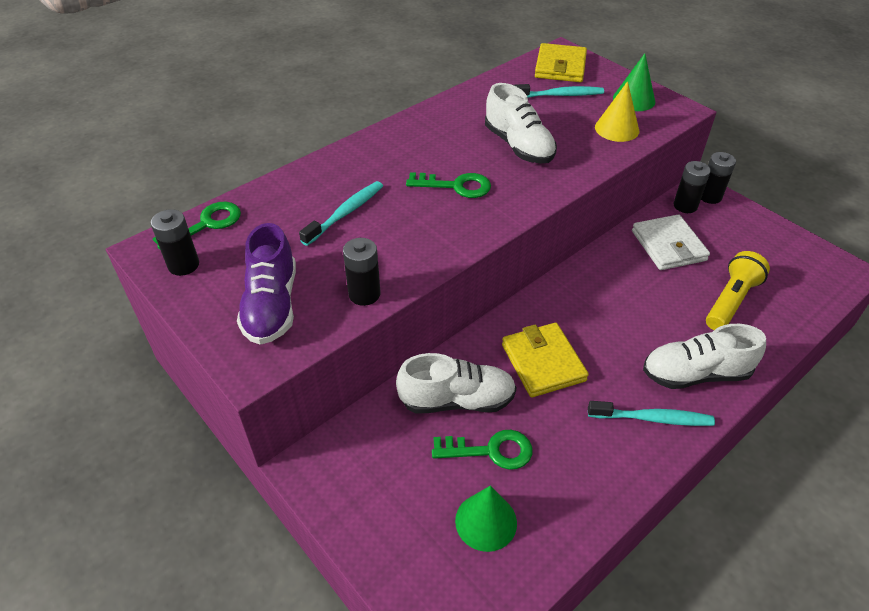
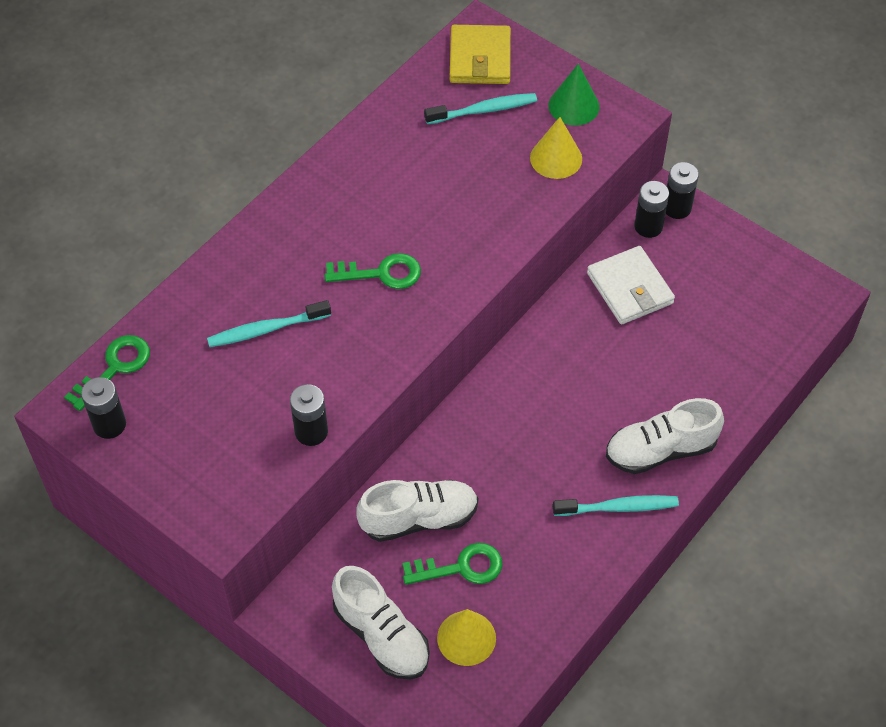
camera: 10 degrees left, 10 degrees up
(271, 305) = (219, 460): purple shoe -> none
(346, 213) = (266, 329): turquoise toothbrush -> turquoise toothbrush turned 135 degrees counterclockwise
(486, 521) = (466, 638): green cone -> yellow cone
(518, 146) = (444, 202): white shoe -> white shoe (381, 635)
(543, 362) = (502, 461): yellow wallet -> none
(730, 301) = (698, 354): yellow flashlight -> none

